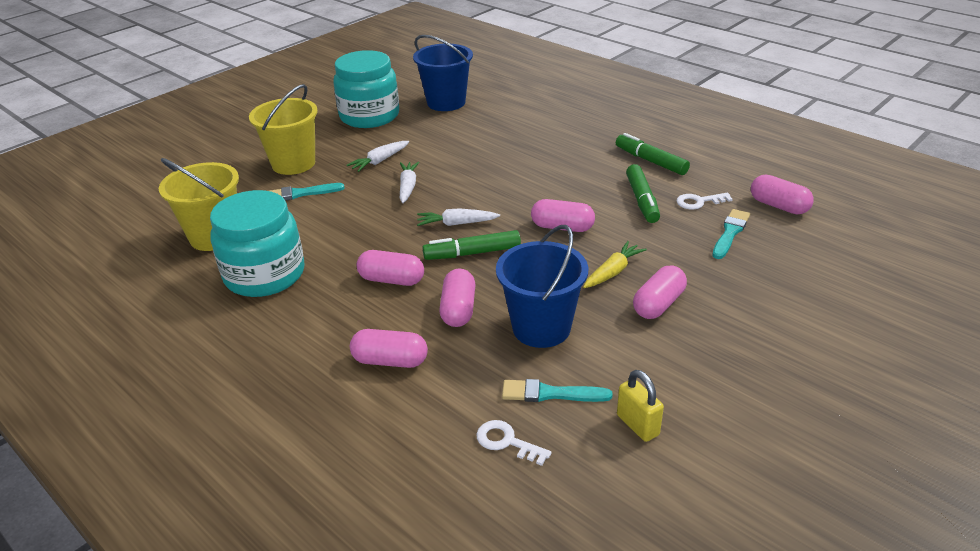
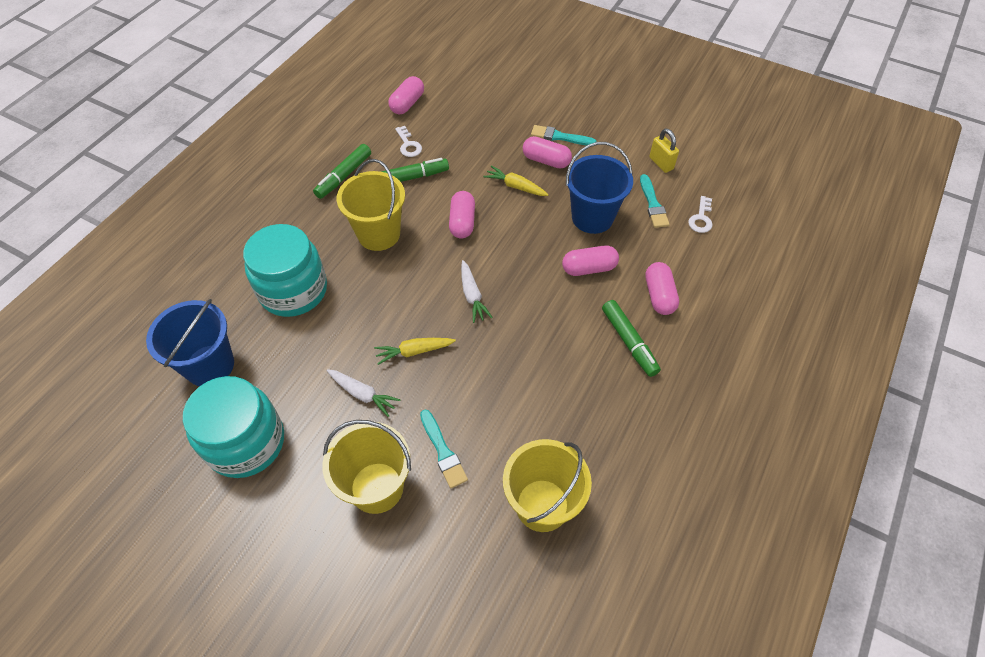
camera: 105 degrees left, 20 degrees up
(265, 275) = (589, 425): turquoise jar -> turquoise jar (293, 290)
(392, 280) = (566, 322): pink capsule -> none
(408, 187) = (414, 351): white carrot -> yellow carrot
(472, 253) = (514, 275): green marker -> green marker (629, 342)
(560, 177) = (379, 234): none -> yellow bucket
(637, 425) = (661, 163): yellow padlock -> yellow padlock turned 75 degrees counterclockwise
(730, 233) = (449, 128): turquoise brush -> turquoise brush (560, 137)

